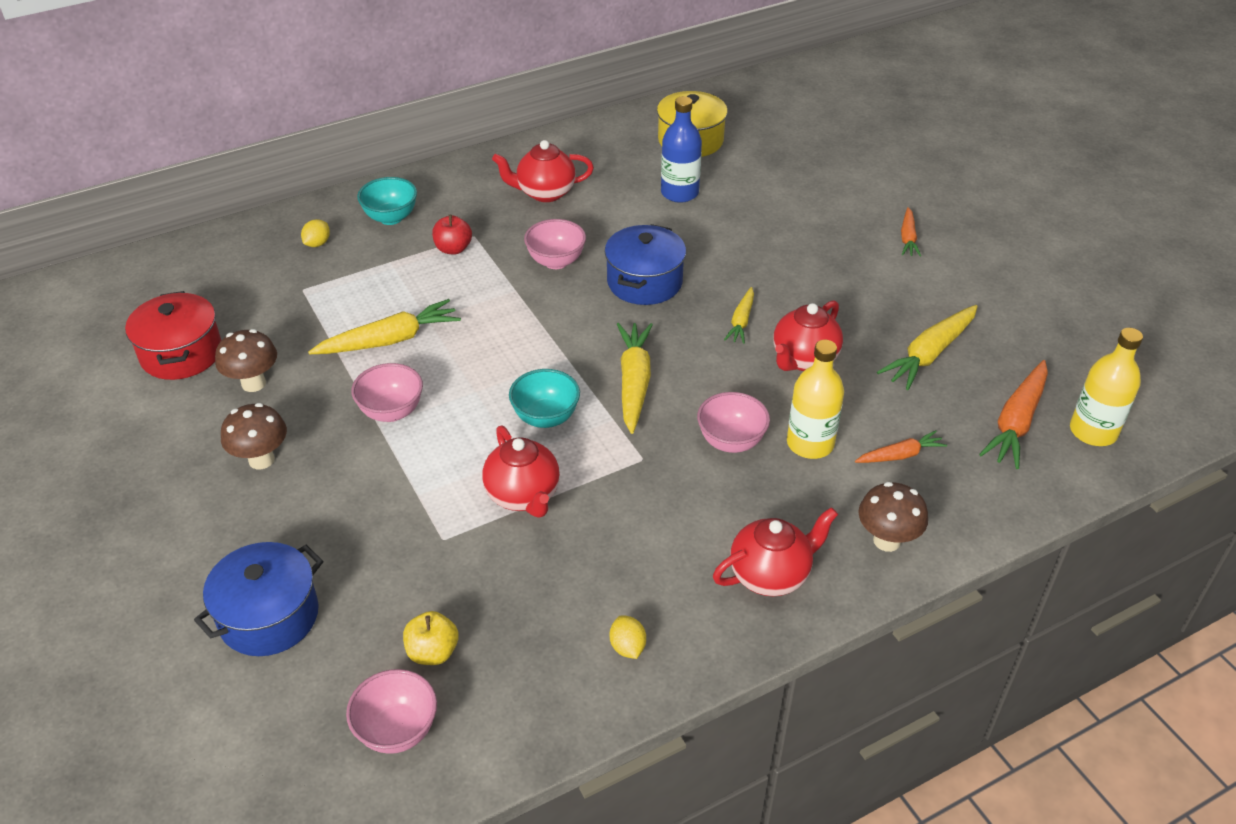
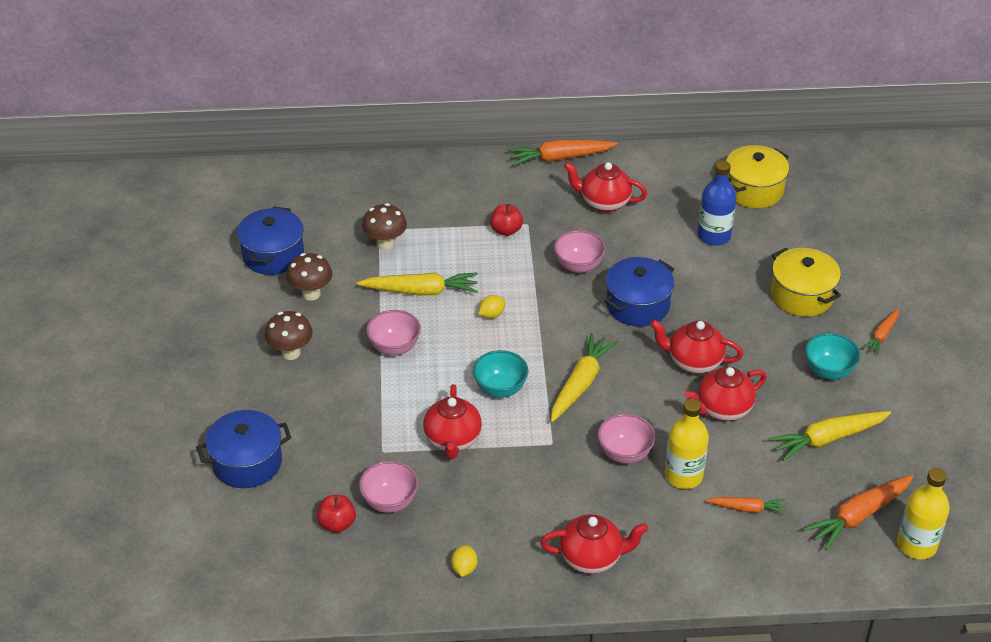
camera: 25 degrees right, 0 degrees up
(181, 353) = (273, 255): red pot -> blue pot
(317, 243) = (407, 195): yellow lemon -> yellow lemon (491, 315)
(391, 218) = (473, 189): turquoise bowl -> turquoise bowl (828, 371)
(397, 731) = (290, 564): pink bowl -> pink bowl (390, 502)
(433, 652) = (337, 524): yellow apple -> red apple
(470, 163) = (560, 158): none -> orange carrot
(741, 321) = (694, 362): yellow carrot -> red teapot
(805, 223) = (802, 295): none -> yellow pot
(886, 541) = (692, 566): brown mushroom -> brown mushroom (385, 244)

